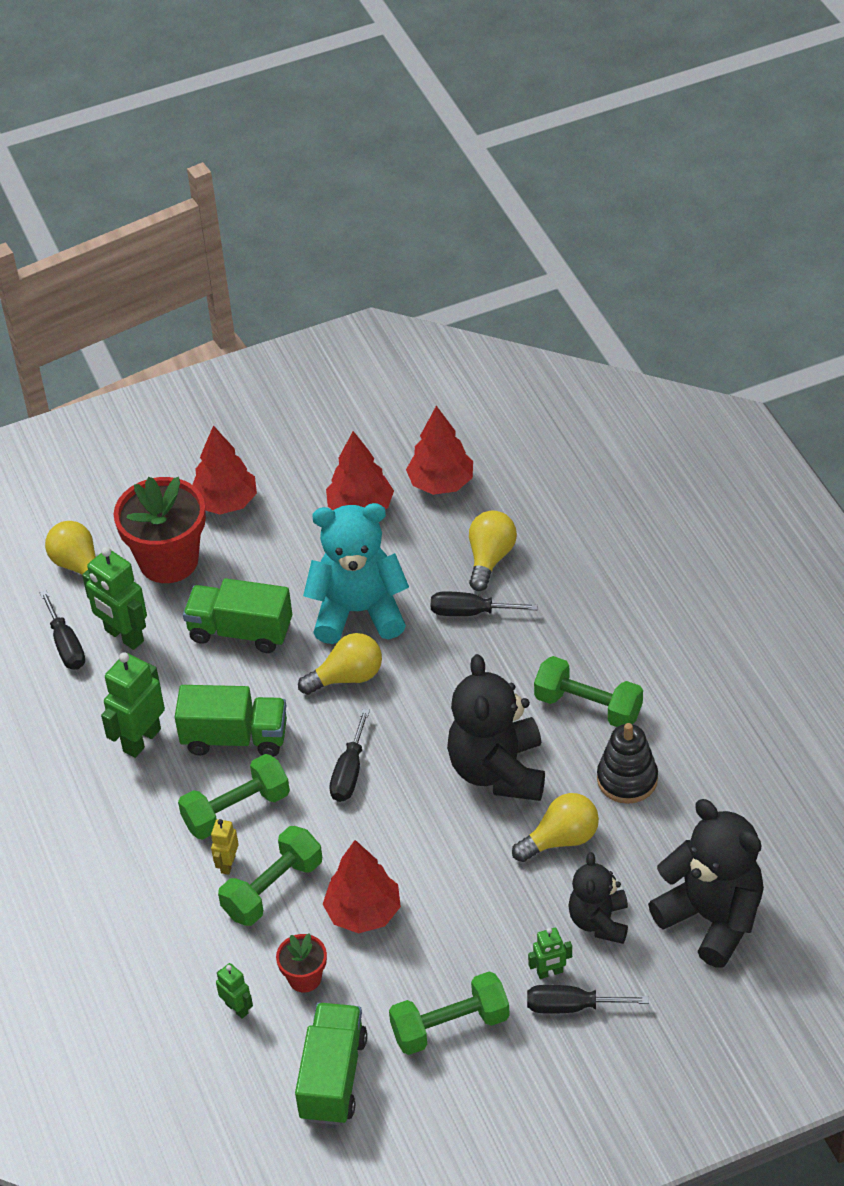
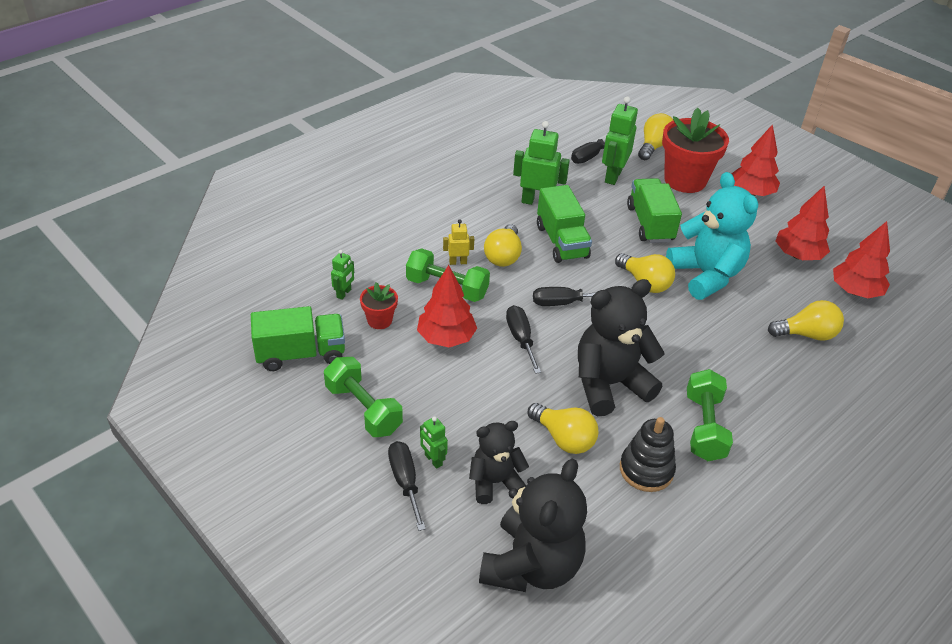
camera: 65 degrees right, 5 degrees down
(236, 810) = (503, 256): green dumbbell -> yellow light bulb
(470, 612) = (747, 335): black screwdriver -> black screwdriver (520, 339)

